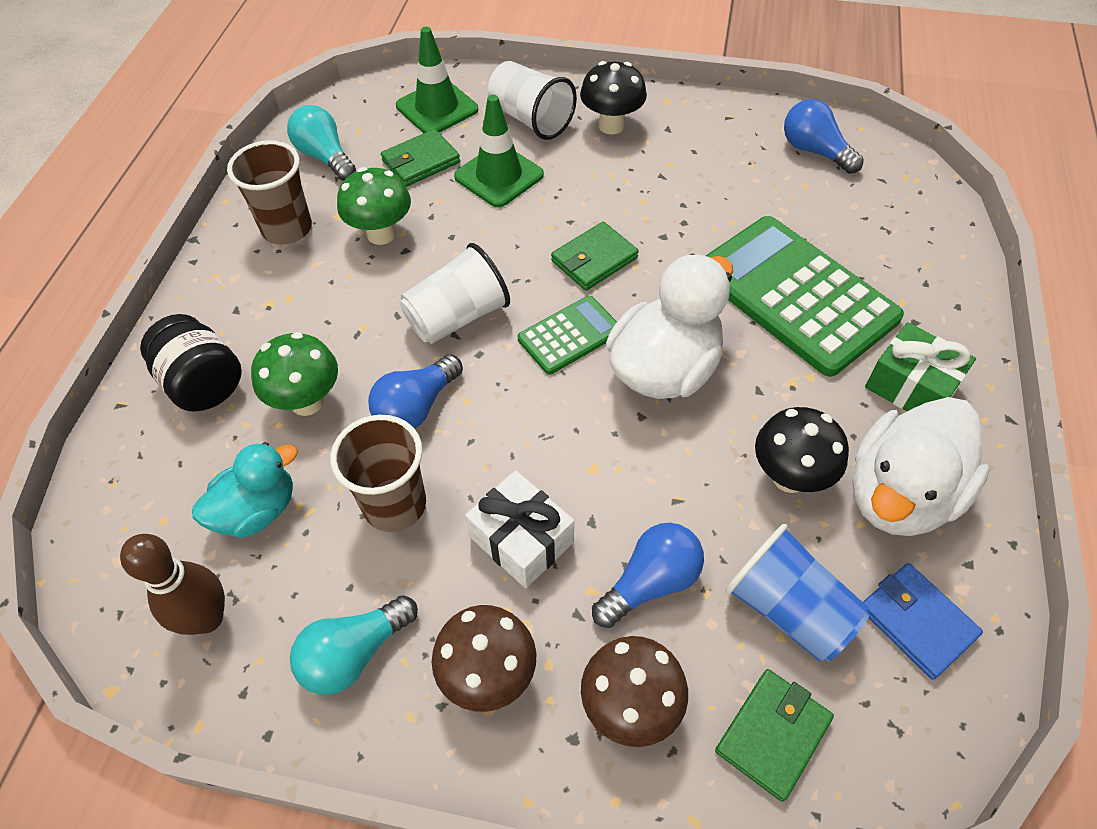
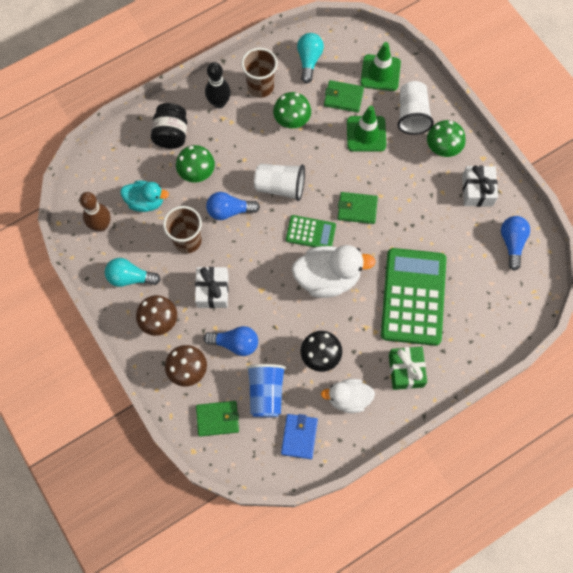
camera: 45 degrees right, 15 degrees up
(242, 289) = (219, 103): none -> black bowling pin
(611, 125) = (442, 149): black mushroom -> green mushroom
(705, 133) = (477, 190): none -> white gift
(899, 494) = (348, 398): white duck -> white duck, size x0.63

